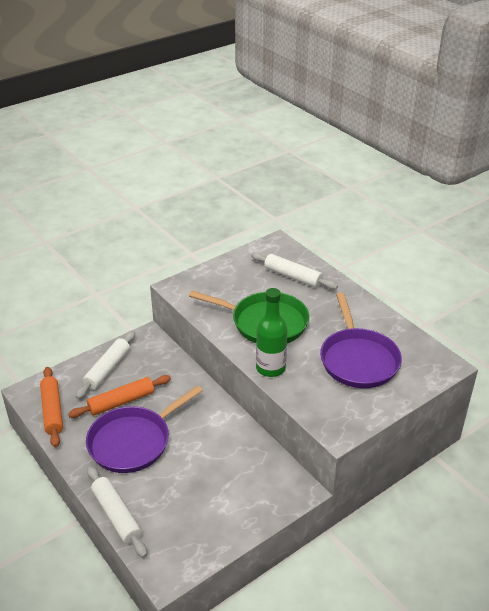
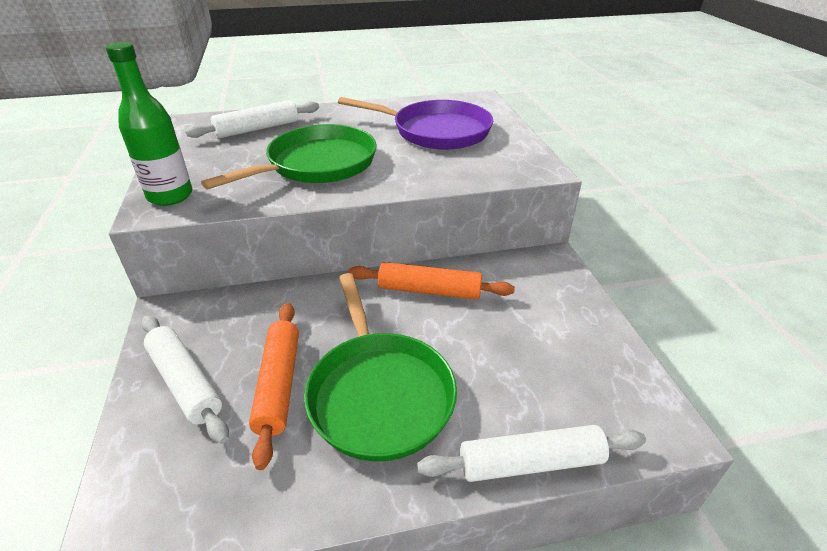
camera: 65 degrees left, 0 degrees up
(52, 411) = (210, 502): orange rolling pin -> orange rolling pin (429, 290)
(133, 442) = (379, 394): purple pan -> green pan
(270, 368) = (403, 181): green bottle -> green bottle (170, 196)

